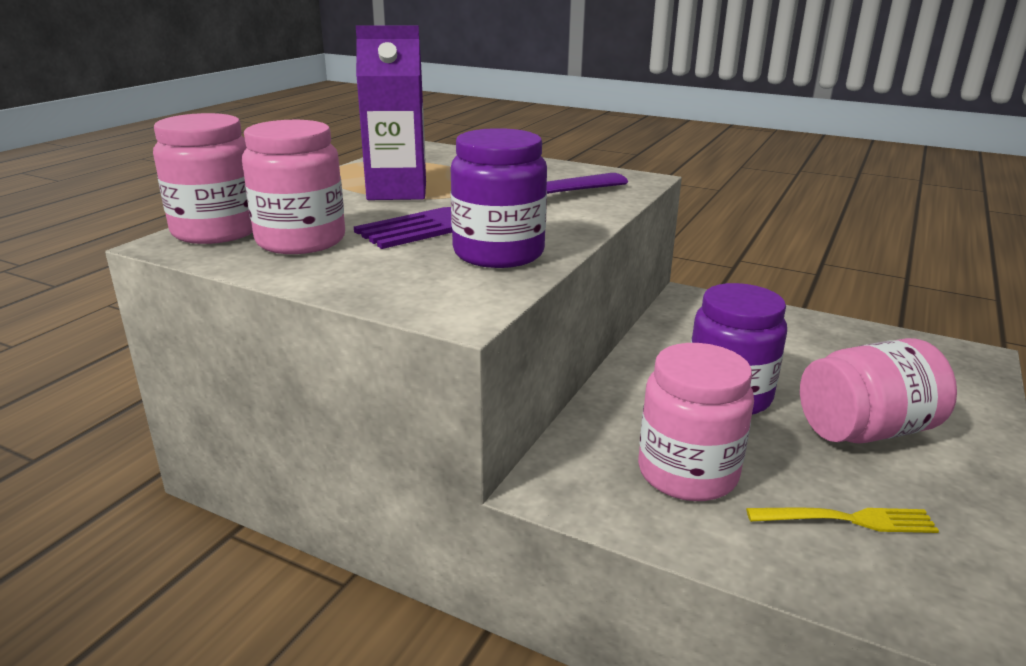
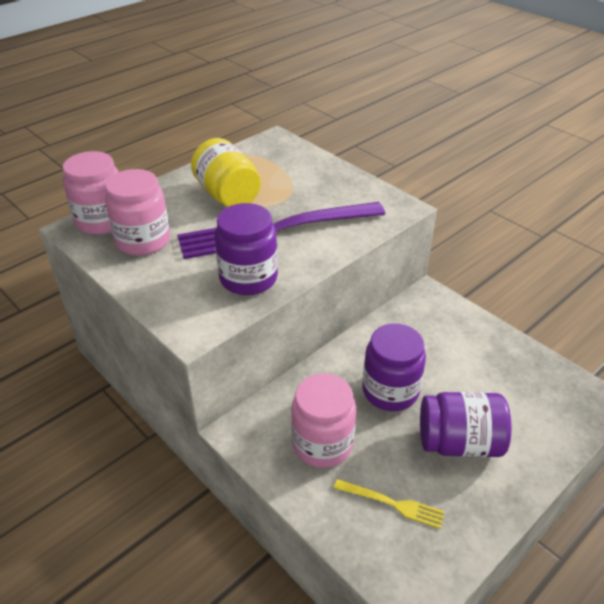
camera: 20 degrees right, 15 degrees up
(397, 191) = (227, 195): purple carton -> yellow jar
(865, 430) = (459, 442): pink jar -> purple jar

